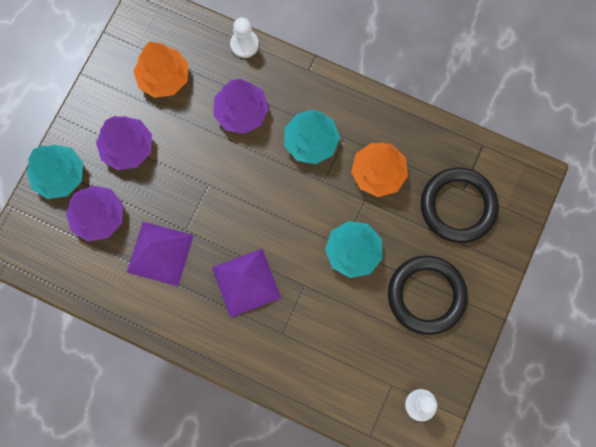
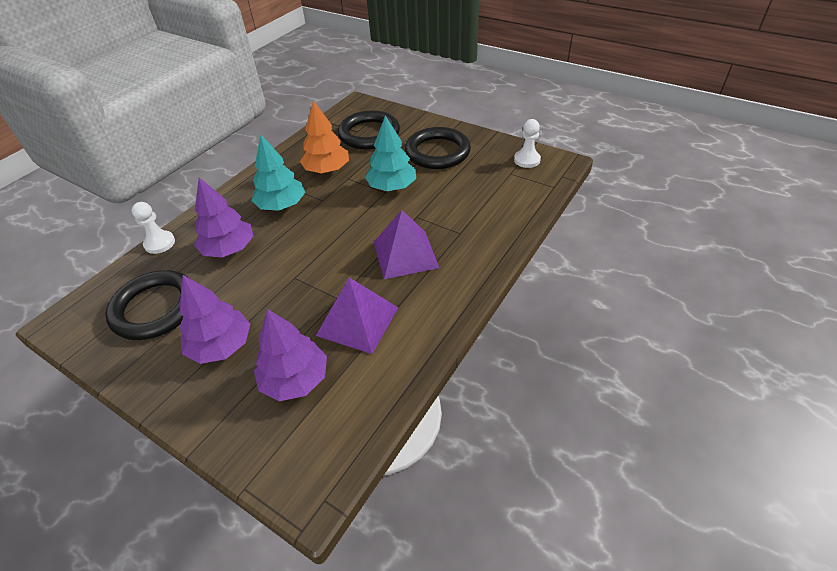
camera: 80 degrees left, 30 degrees down
(59, 176) = (224, 422): turquoise tree -> none
(163, 77) = (155, 308): orange tree -> black ring

